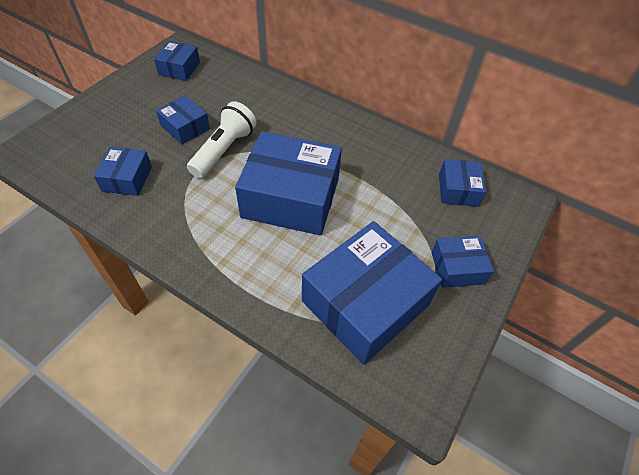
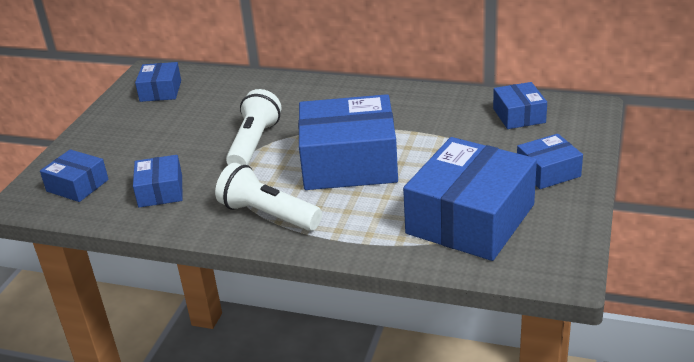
camera: 10 degrees left, 20 degrees down
(185, 127) = (199, 136): blue box -> blue box (77, 185)
(198, 236) = (268, 215): none -> white flashlight

